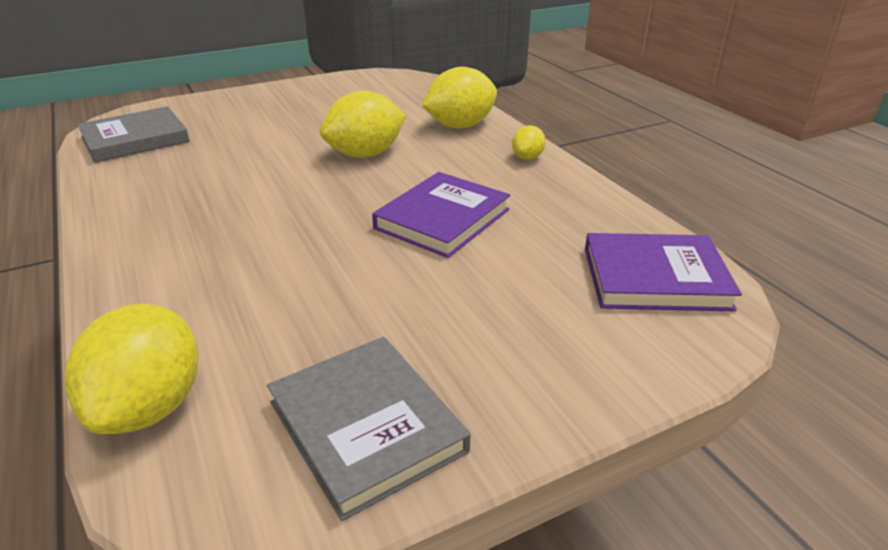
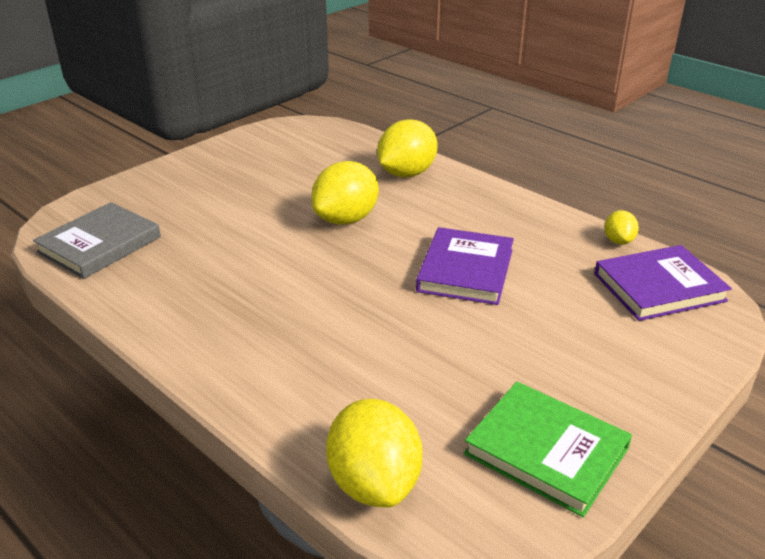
camera: 20 degrees left, 0 degrees up
(366, 426) = (546, 451): grey book -> green book
(527, 157) = (489, 196): yellow lemon -> yellow lemon (618, 241)

